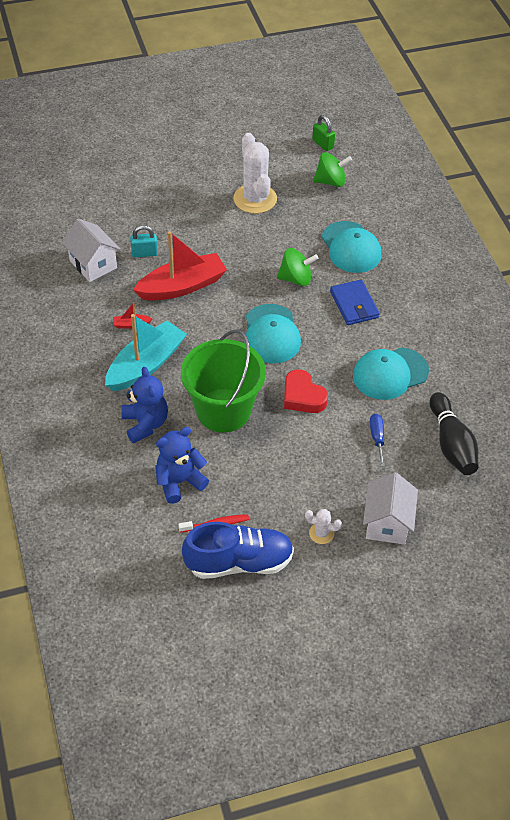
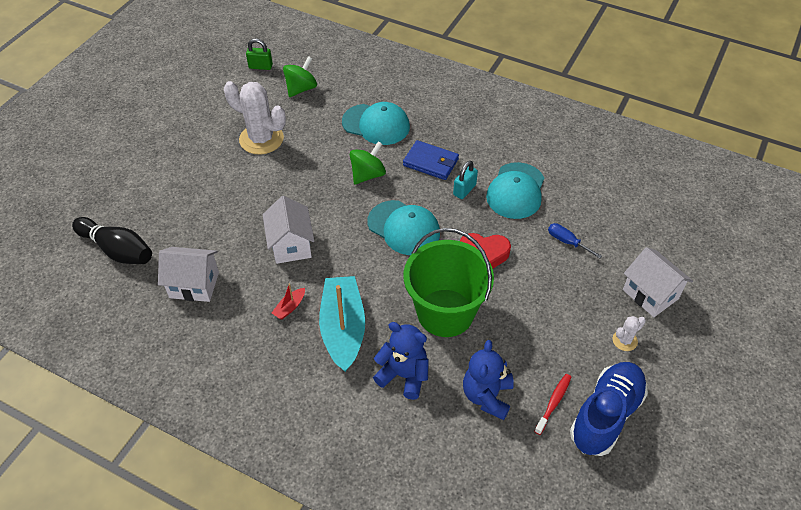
camera: 45 degrees left, 0 degrees up
(144, 253) = (227, 243): turquoise padlock -> turquoise padlock (464, 190)
(182, 286) = (291, 245): red boat -> white house
(451, 444) = (612, 206): black bowling pin -> black bowling pin (117, 250)

